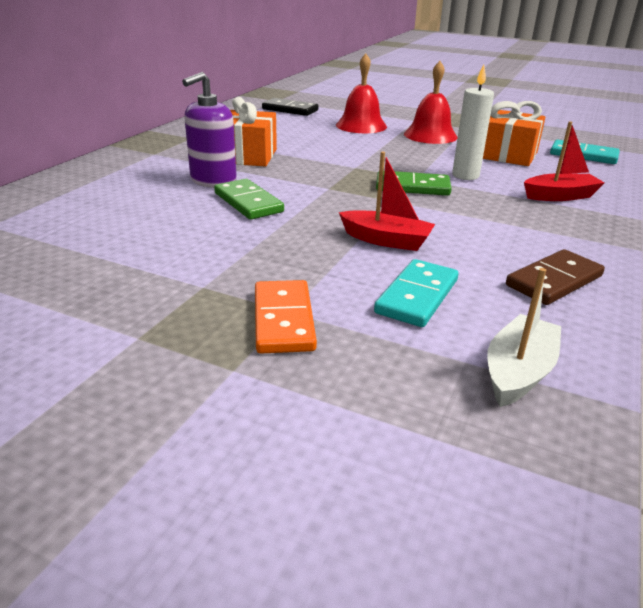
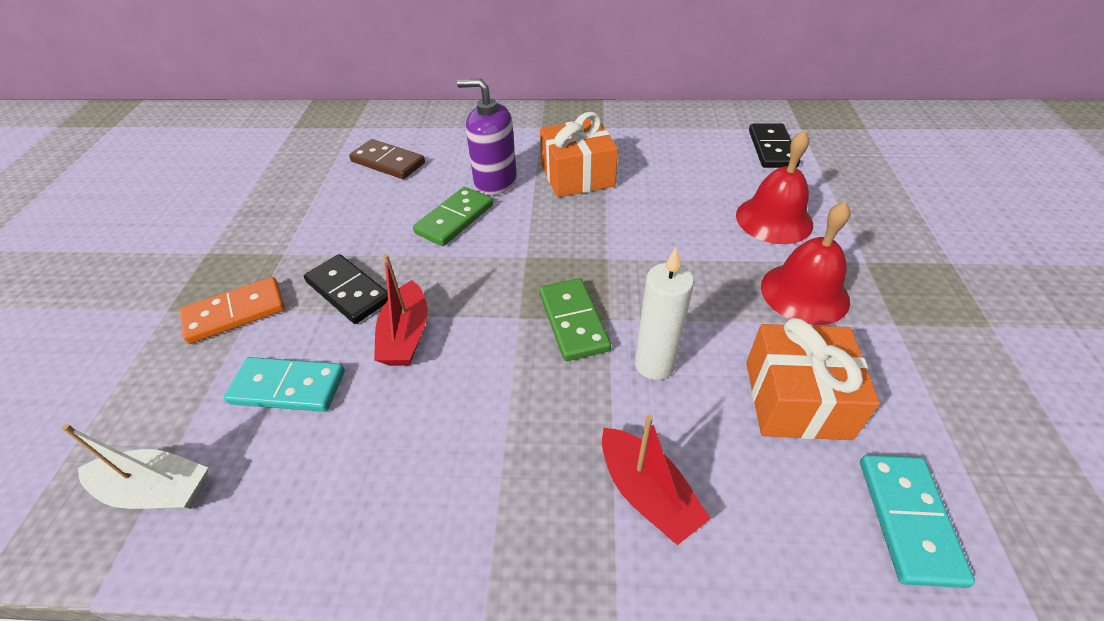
camera: 70 degrees right, 15 degrees up
(305, 257) = (348, 291): none -> black domino
(554, 281) = (348, 507): brown domino -> brown domino (388, 162)

